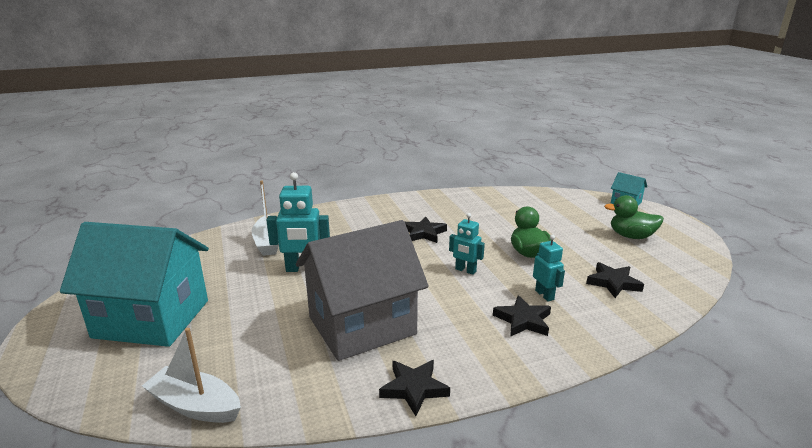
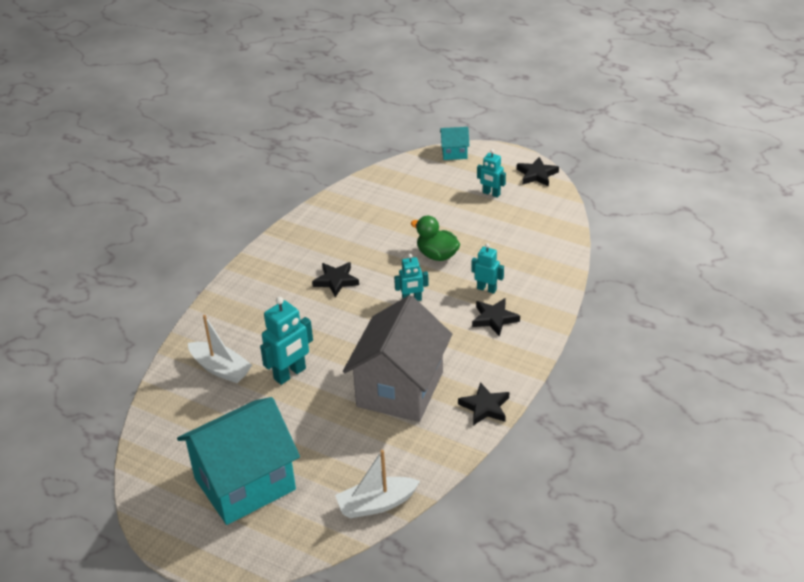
camera: 40 degrees left, 15 degrees up
(613, 283) = (518, 251): black star -> black star (537, 174)
(631, 236) = (491, 193): green duck -> turquoise robot

